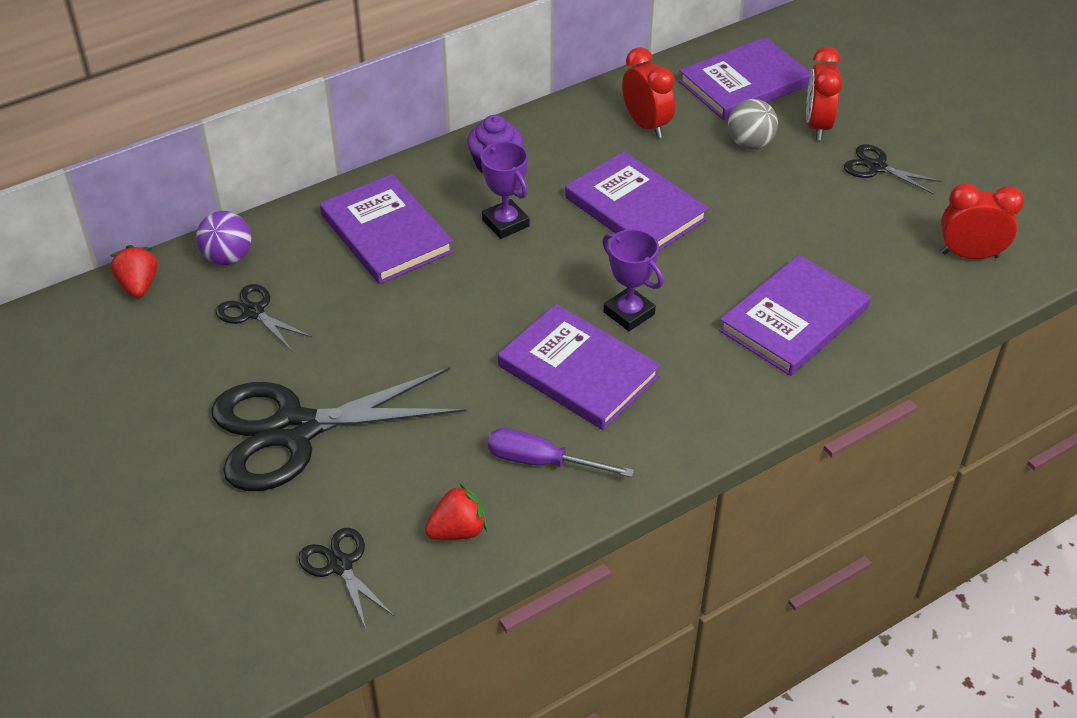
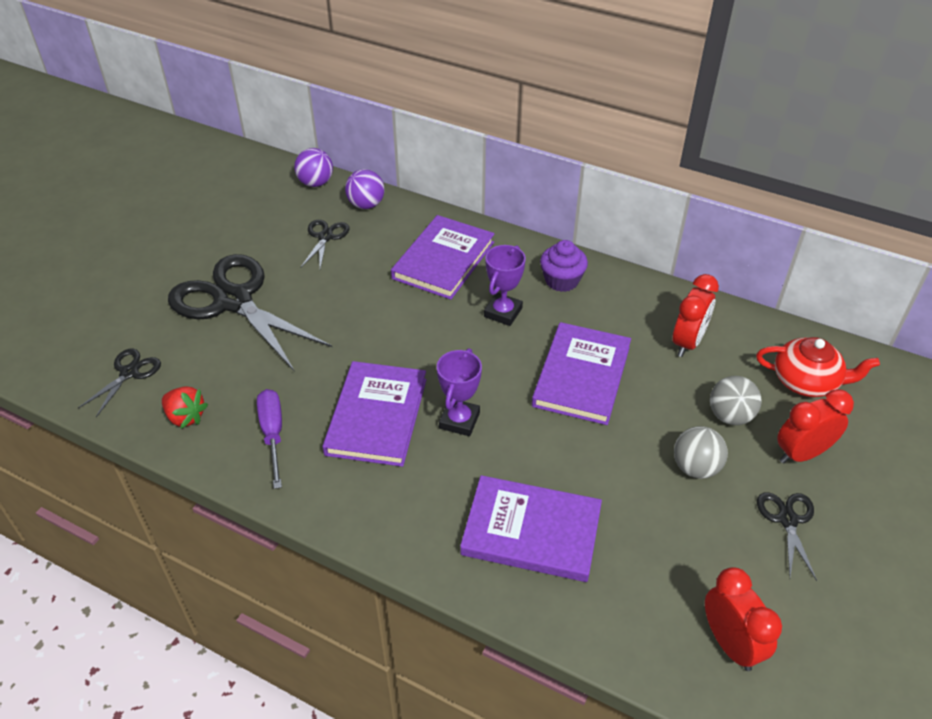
camera: 60 degrees right, 0 degrees up
(139, 285) = (315, 183): red strawberry -> purple ball
(744, 83) = (806, 381): purple book -> red teapot
(791, 190) = (695, 467): none -> grey ball

